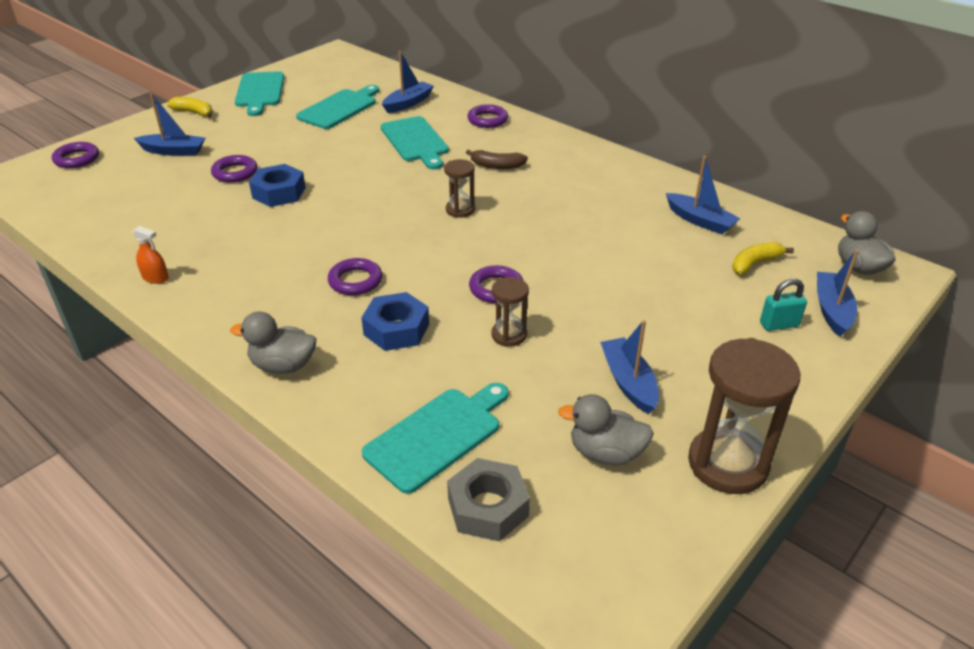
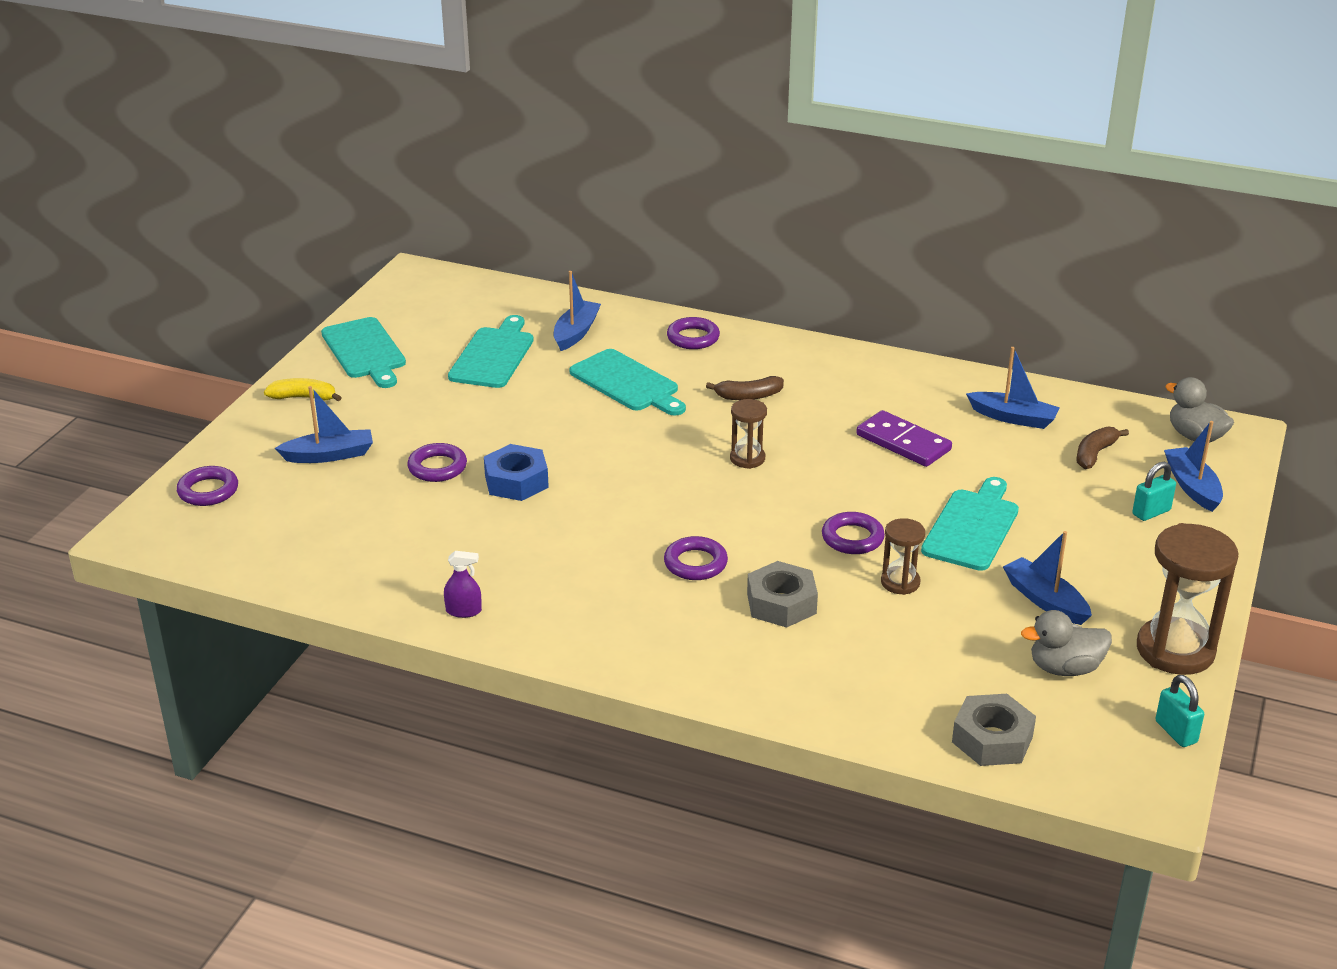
camera: 20 degrees left, 5 degrees down
(155, 278) = (463, 611): orange spray bottle -> purple spray bottle
(283, 365) = (693, 666): grey duck -> none
(396, 329) = (781, 603): blue nut -> grey nut
(437, 436) = (901, 692): turquoise cutting board -> turquoise cutting board (972, 527)
(593, 222) = (903, 443): none -> purple domino
(678, 554) = (1176, 732): none -> turquoise padlock
(755, 263) = (1095, 454): yellow banana -> brown banana

